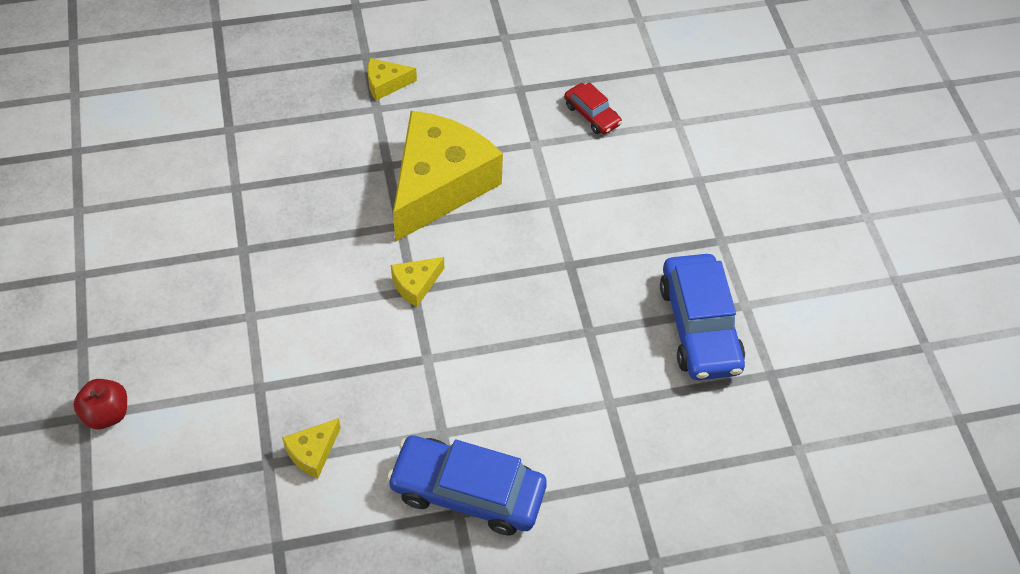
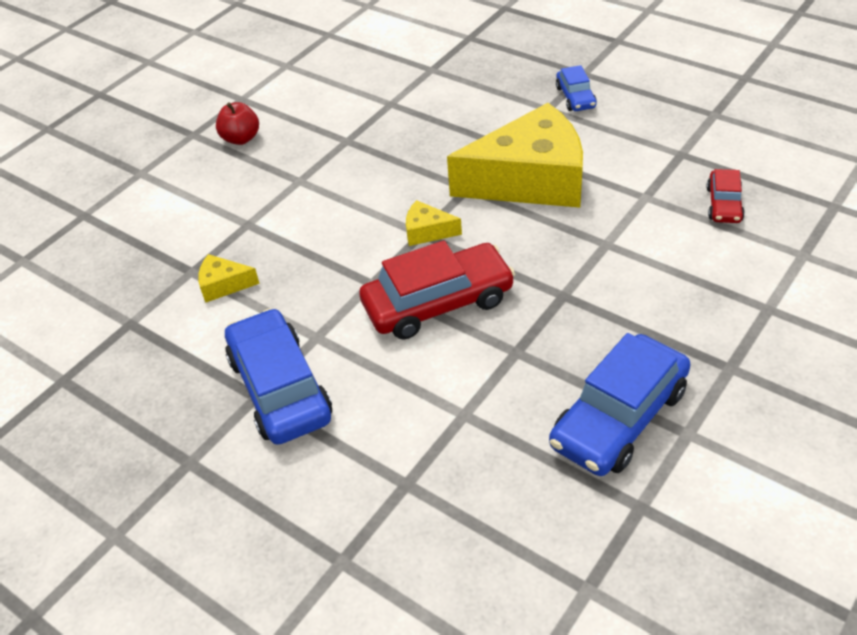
camera: 55 degrees right, 10 degrees down
(107, 414) = (152, 179): red apple -> red apple (241, 138)
(386, 84) = (575, 97): yellow cheese -> blue car
(495, 336) = (438, 303): none -> red car

